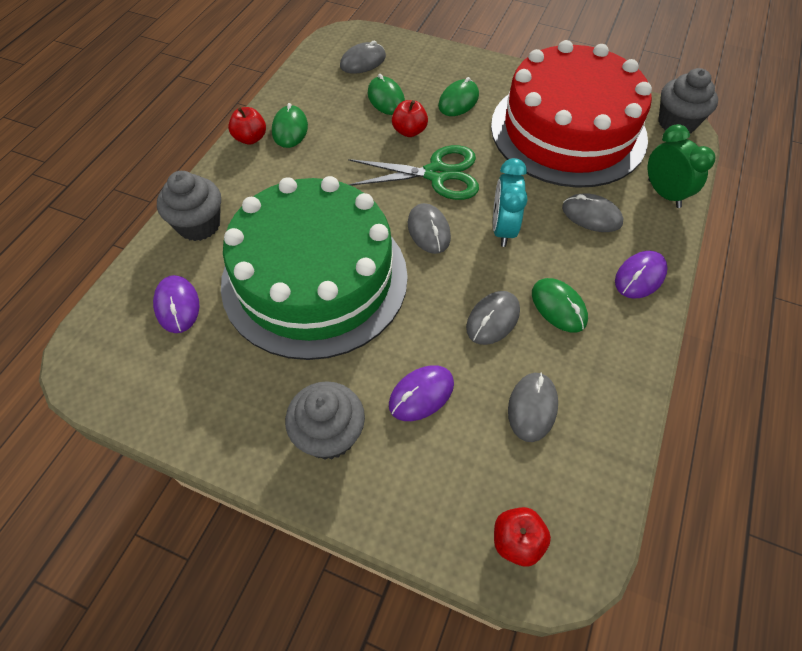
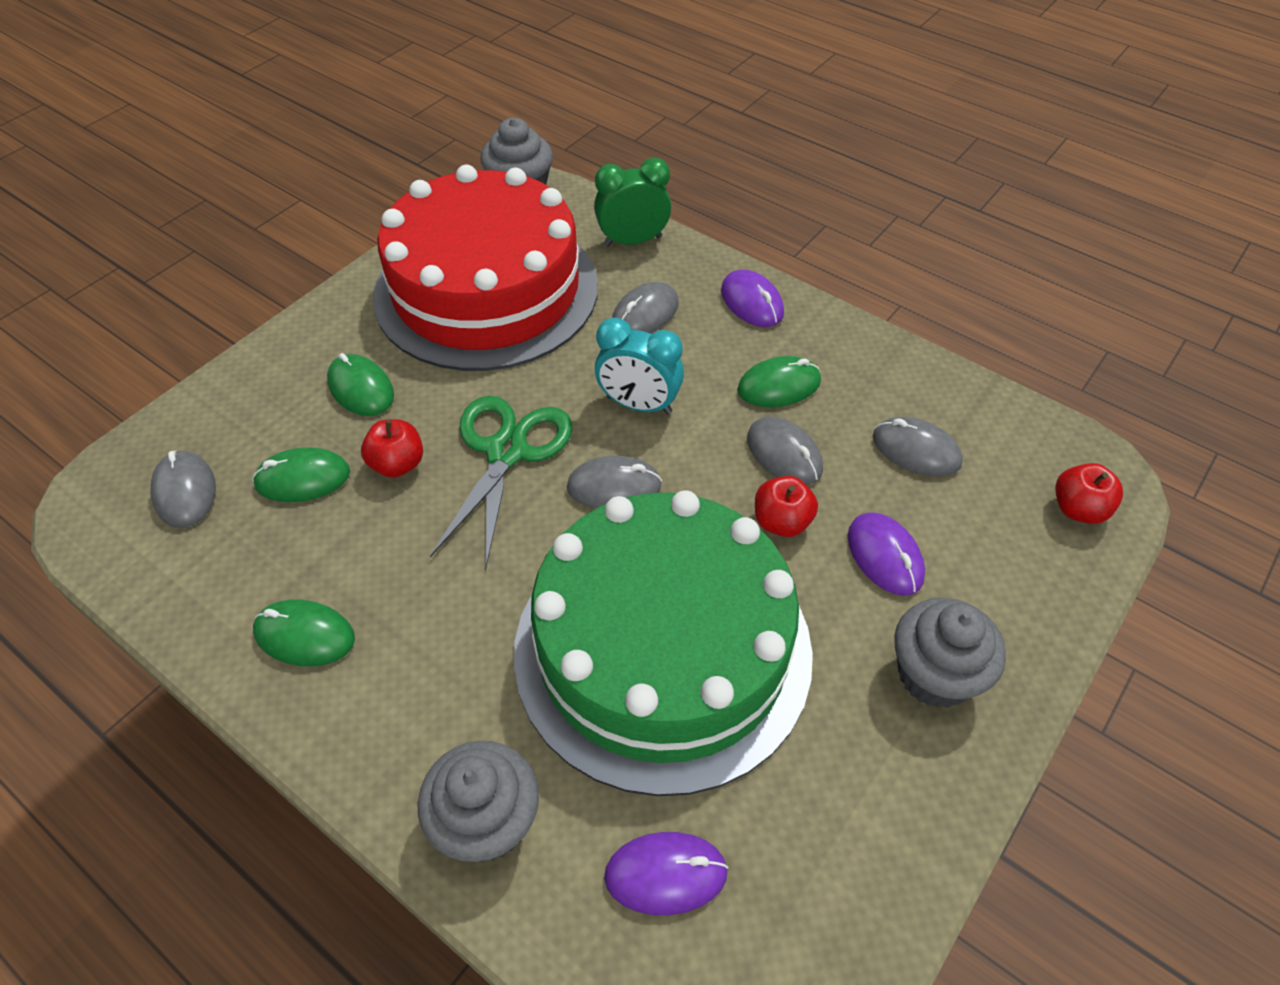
camera: 75 degrees left, 5 degrees down
(250, 138) = (296, 706): red apple -> red apple (781, 522)

